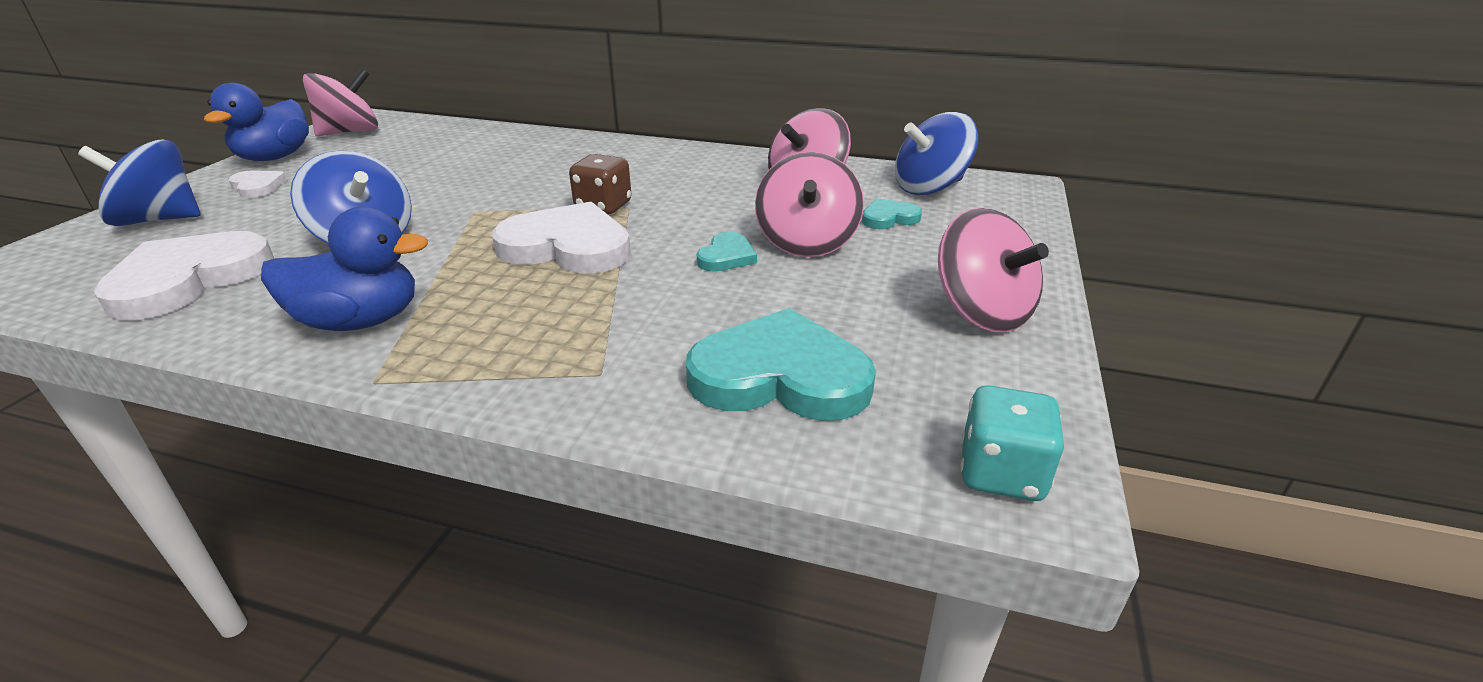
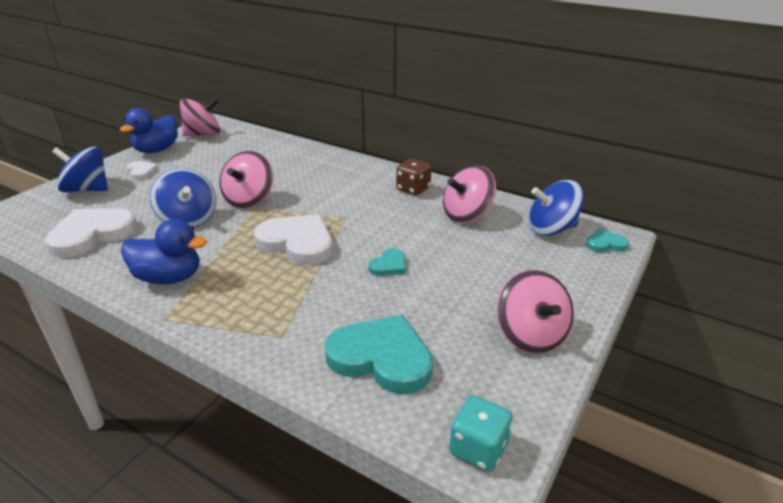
camera: 15 degrees right, 0 degrees up
(603, 206) = (330, 214): brown dice -> brown dice (413, 189)
(806, 242) = (444, 262): pink spinning top -> pink spinning top (249, 200)
(889, 218) = (509, 250): turquoise heart -> turquoise heart (605, 244)

